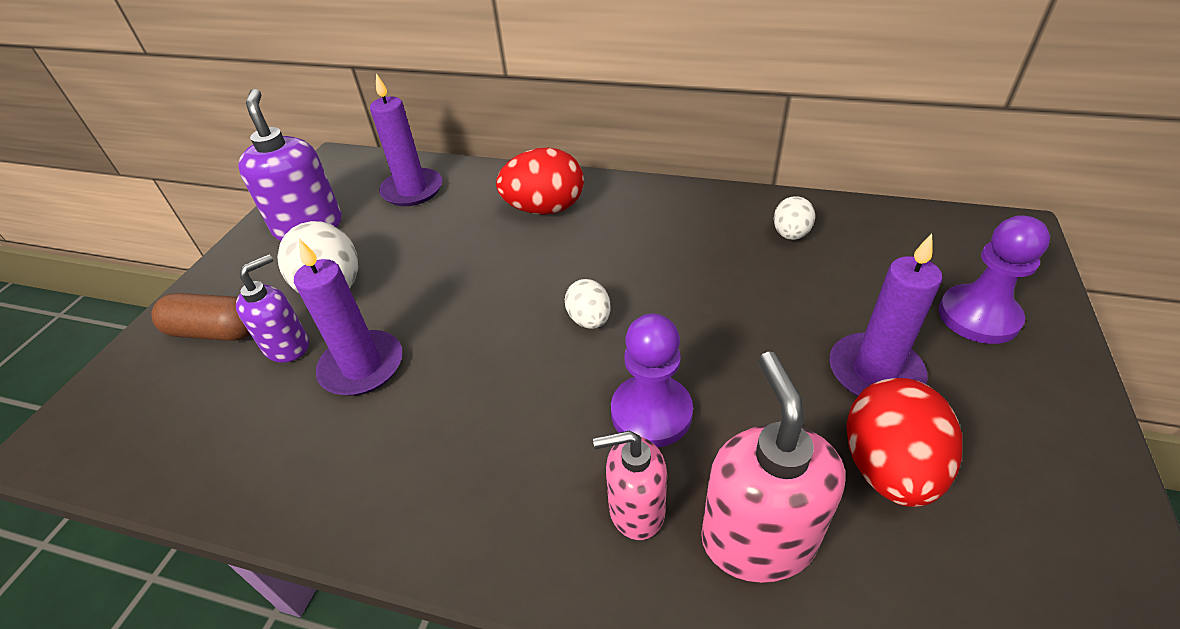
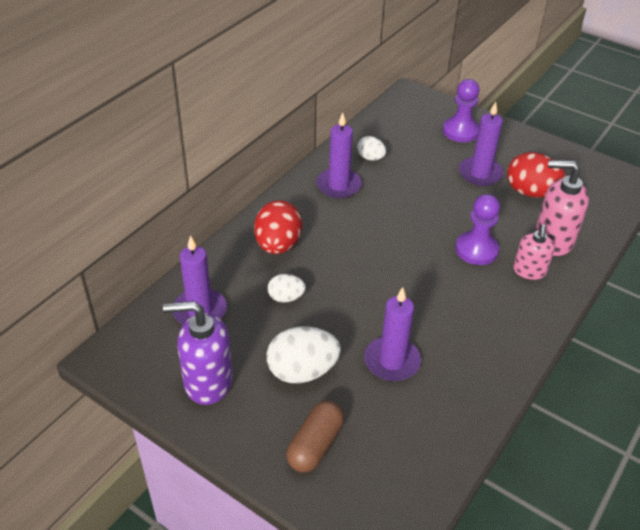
camera: 75 degrees left, 0 degrees up
(287, 346) = (353, 400): purple soap dispenser -> none
(589, 320) = (400, 253): white egg -> white egg (286, 297)
(699, 223) = (338, 185): none -> purple candle

